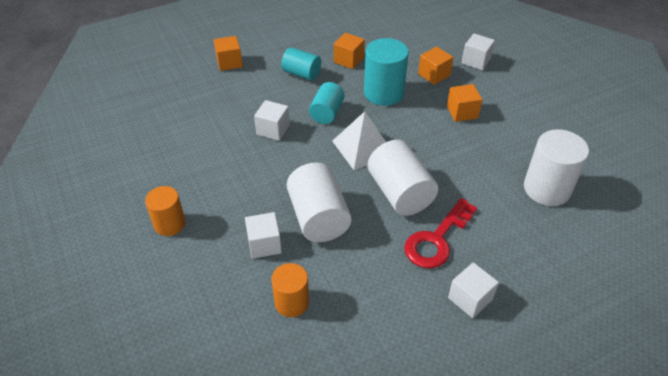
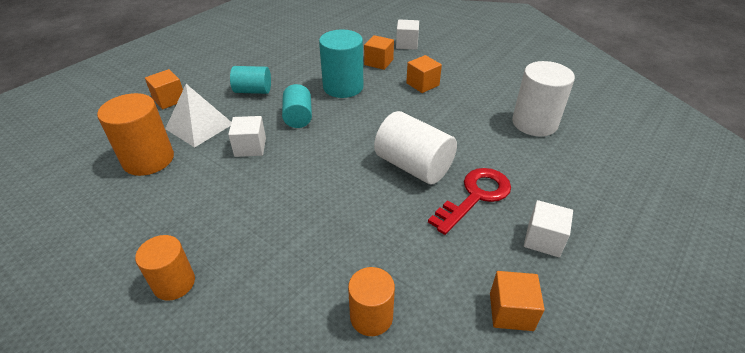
camera: 25 degrees left, 5 degrees down
(191, 116) = (148, 159): none -> orange cylinder
(264, 244) = (303, 264): white cube -> none
(318, 217) = (347, 215): white cylinder -> none
(348, 60) = (293, 69): orange cube -> orange cube (511, 311)
(363, 147) = (352, 137): white pyramid -> white pyramid (199, 126)
(436, 239) = (475, 196): red key -> red key turned 150 degrees counterclockwise

